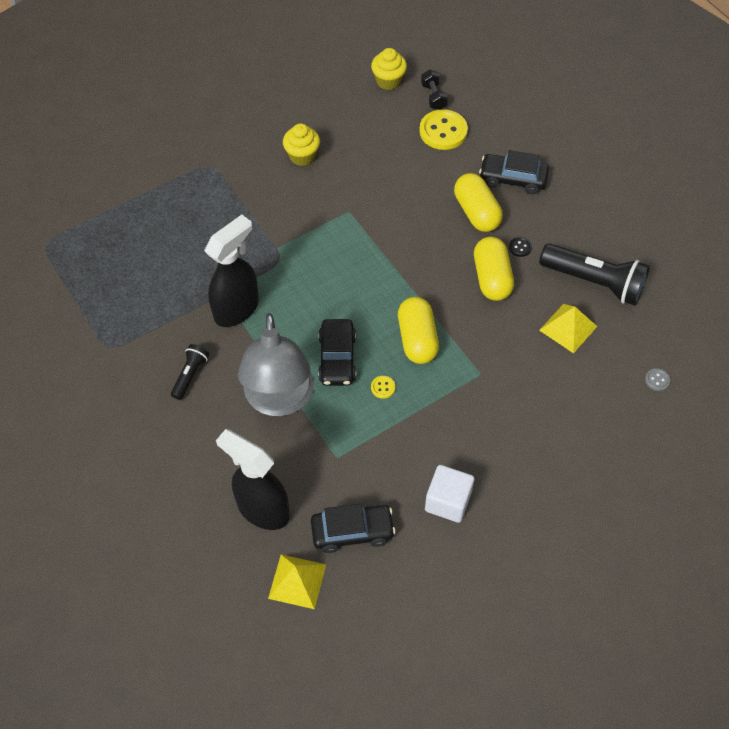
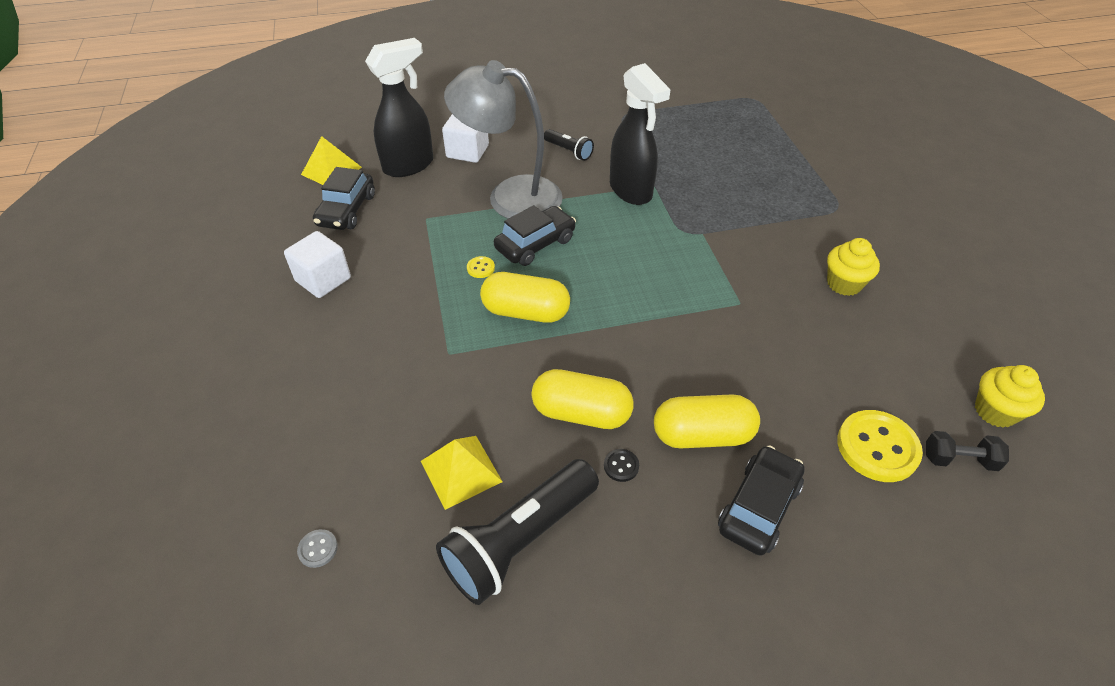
camera: 110 degrees right, 10 degrees down
(220, 465) = (467, 151): none -> white cube
(337, 358) = (535, 244): black car -> black car turned 120 degrees clockwise

